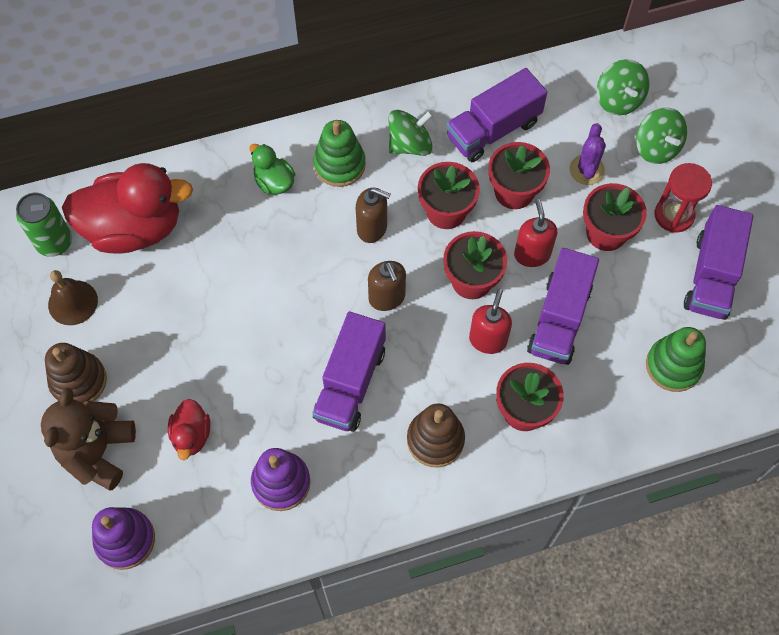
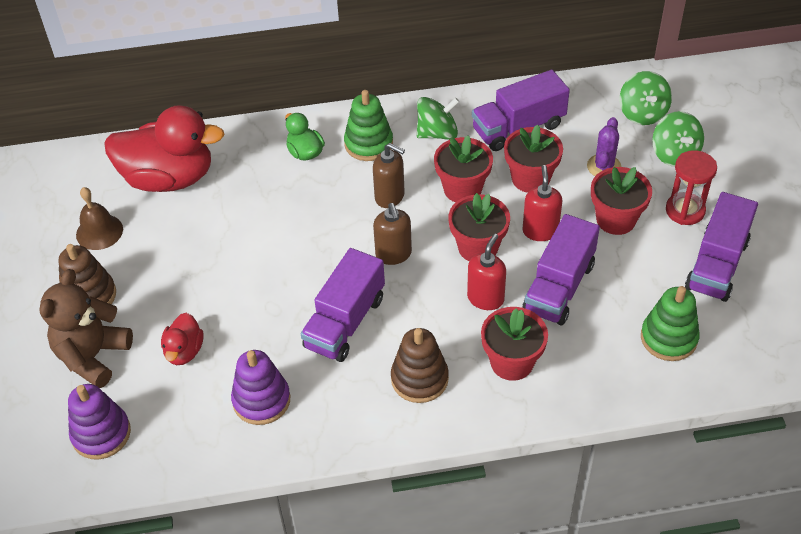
camera: 10 degrees right, 15 degrees down
(54, 243) = (94, 183): green can -> none

